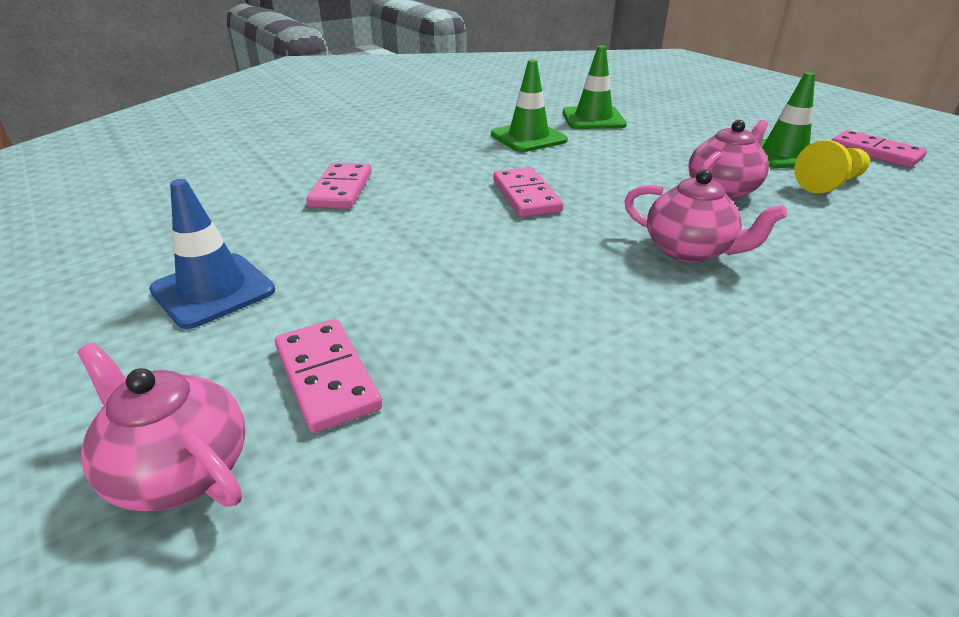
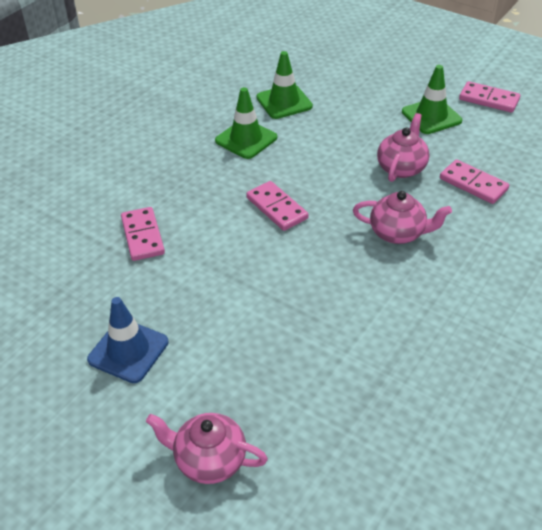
camera: 20 degrees left, 10 degrees up
(327, 377) = (243, 387): pink domino -> pink domino (473, 184)
(829, 184) = (465, 143): yellow pawn -> none

